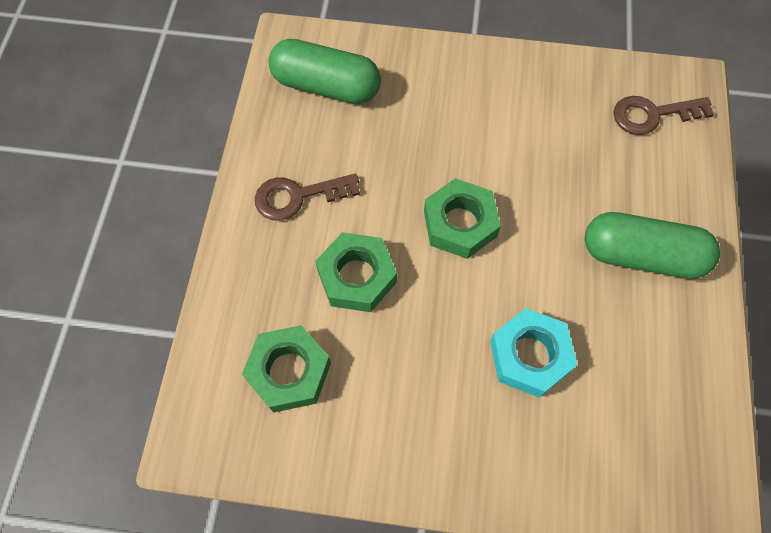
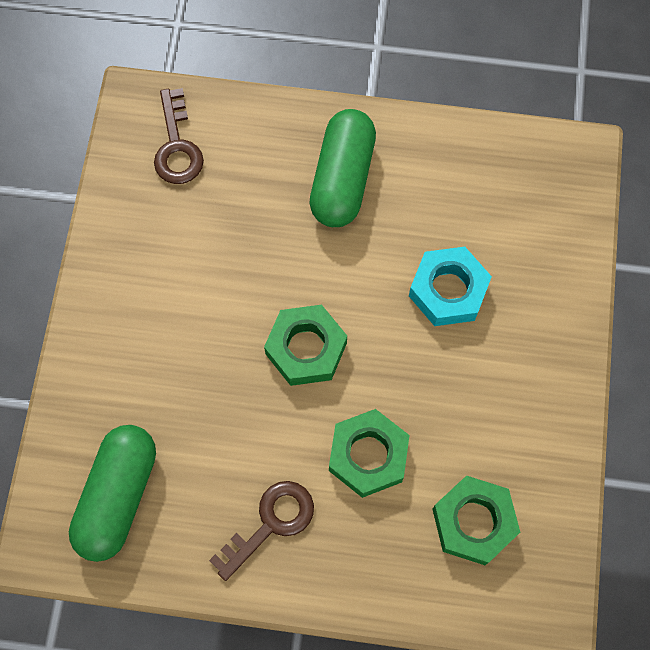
camera: 90 degrees left, 5 degrees up
(298, 196) = (270, 523): brown key -> brown key turned 120 degrees counterclockwise

